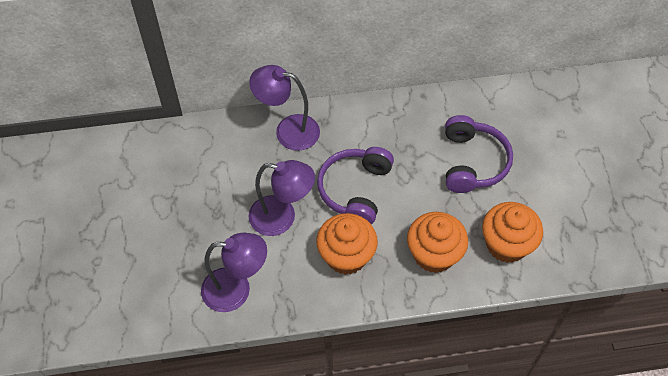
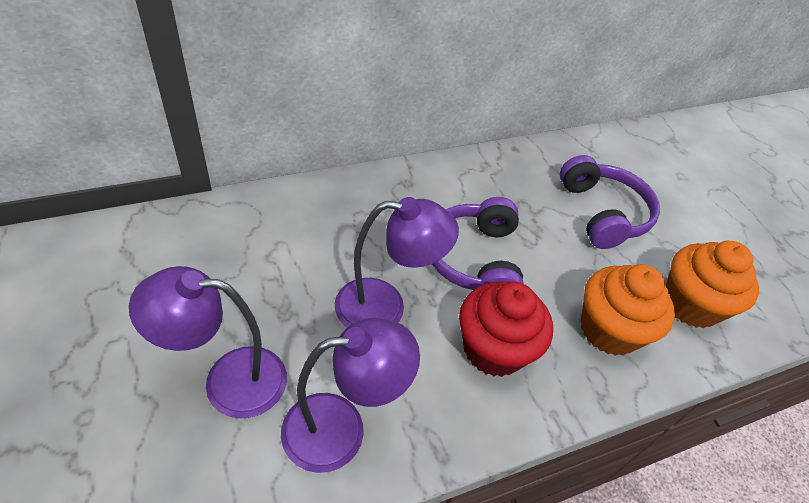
camera: 20 degrees left, 10 degrees down
(288, 130) = (363, 197): purple lamp -> purple lamp (228, 380)
(346, 256) = (493, 349): orange cupcake -> red cupcake

